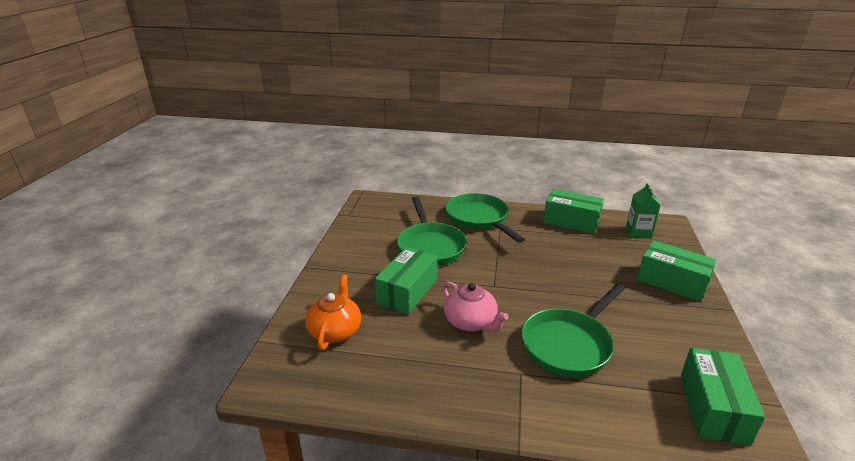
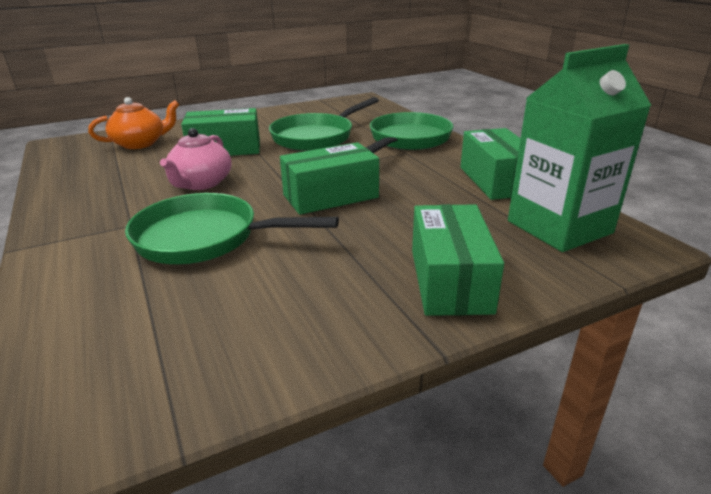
camera: 55 degrees right, 0 degrees up
(638, 232) = (559, 227): green carton -> green carton, size x1.87
(713, 408) = (134, 372): green box -> green box (330, 196)

